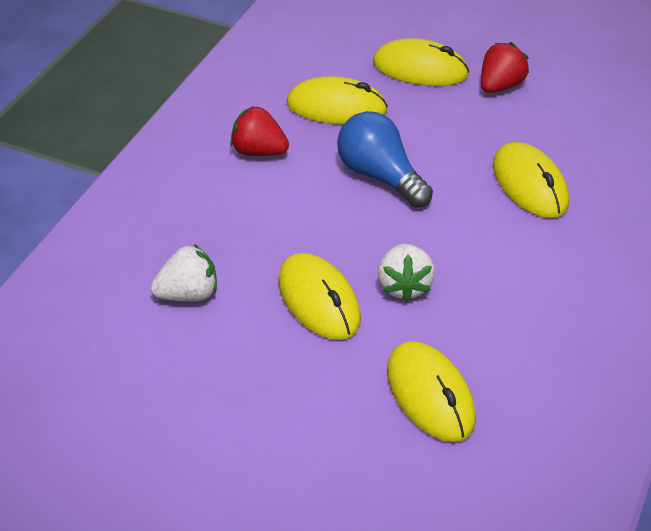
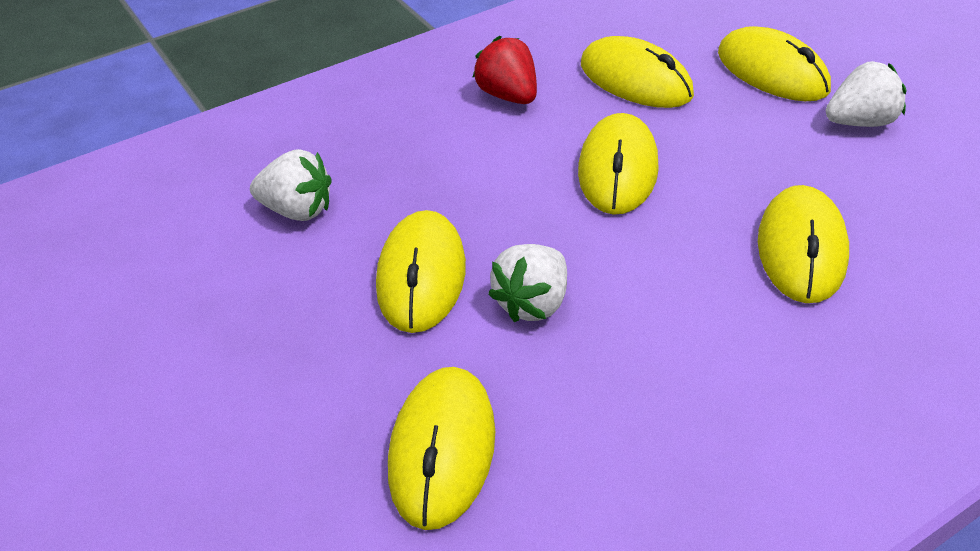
camera: 35 degrees right, 0 degrees up
(380, 176) = (618, 169): blue light bulb -> yellow mouse
(500, 86) = (860, 122): red strawberry -> white strawberry

